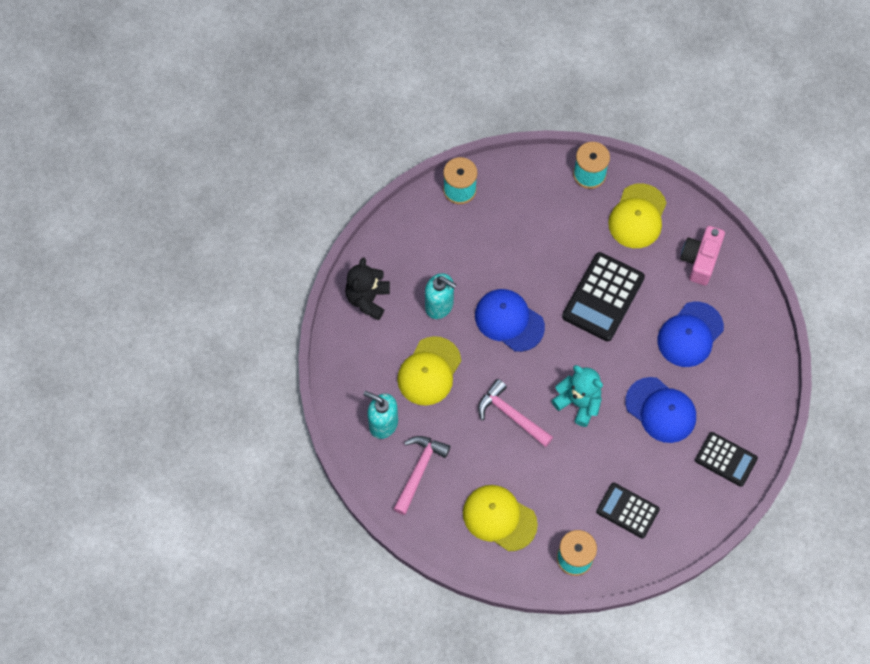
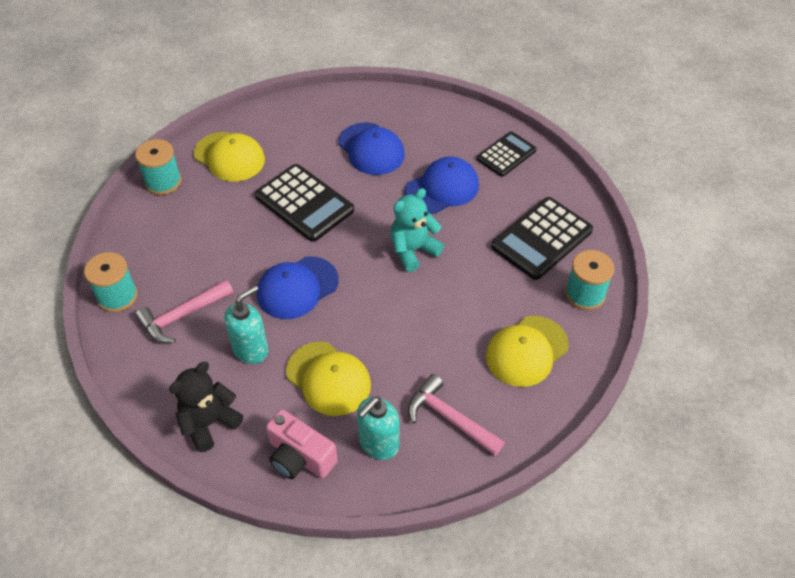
camera: 75 degrees left, 15 degrees down
(368, 299) = (209, 423): black teddy bear -> black teddy bear turned 105 degrees clockwise
(511, 415) = (409, 311): pink hammer -> pink hammer (182, 316)
(627, 510) = (542, 239): black calculator -> black calculator, size x1.58
(700, 260) = (298, 124): pink camera -> pink camera (300, 457)

